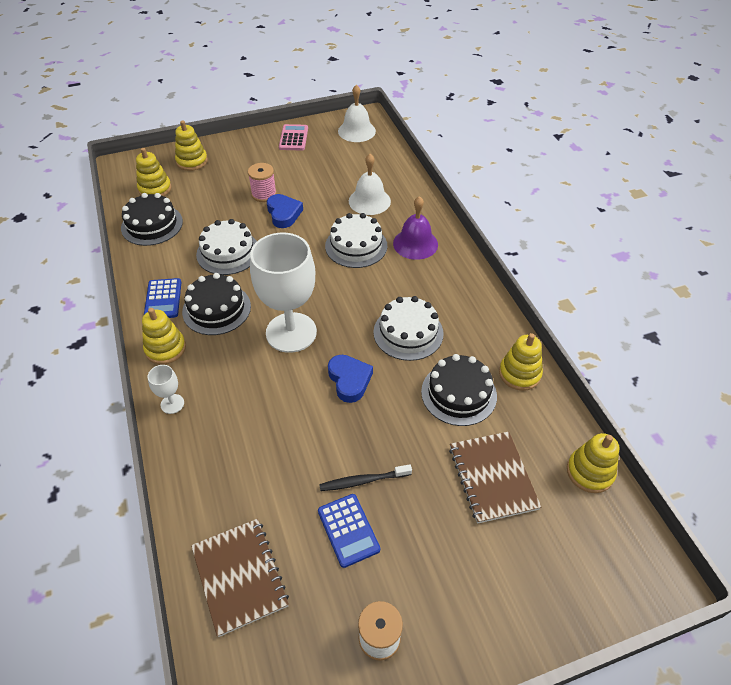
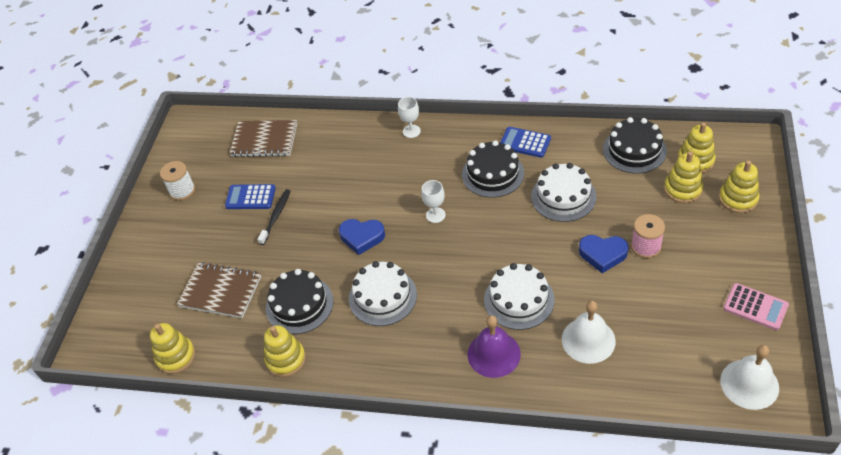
camera: 125 degrees right, 0 degrees up
(165, 348) = (467, 136): yellow stacking toy -> yellow stacking toy (682, 189)
(291, 332) = (435, 215): white goblet -> white goblet, size x0.42

